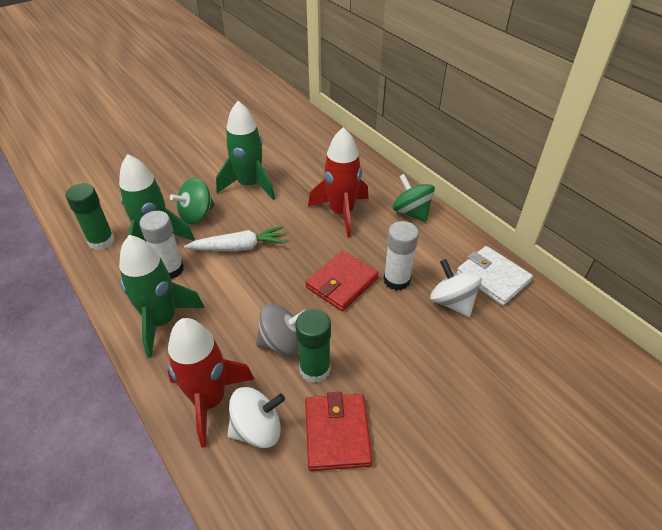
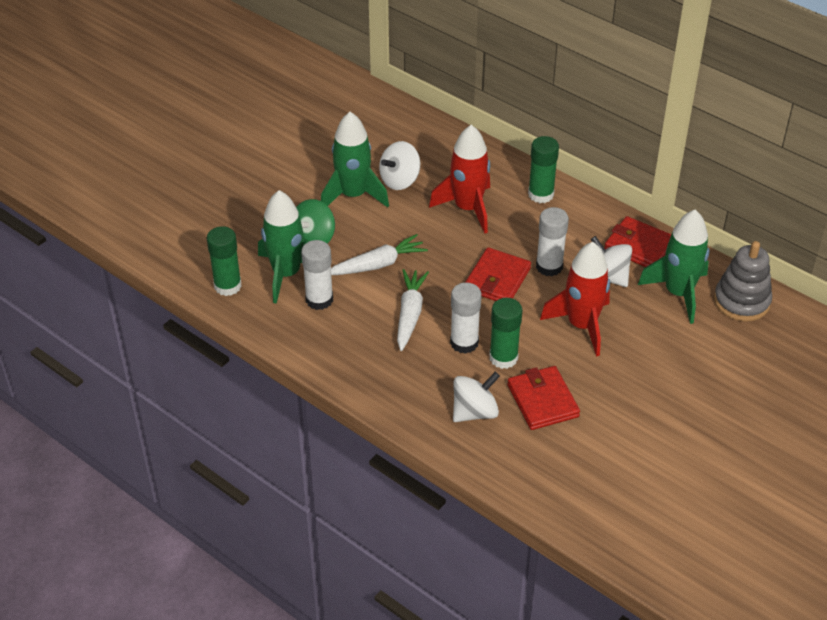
camera: 15 degrees left, 0 degrees up
(162, 321) = (340, 347): green rocket -> green rocket (678, 293)
(209, 400) = (422, 400): red rocket -> red rocket (582, 325)
(244, 301) = (410, 314): none -> white carrot
(282, 342) = (464, 342): grey spinning top -> white glue stick
(294, 180) = (400, 180): none -> white spinning top
(411, 212) = (541, 194): green spinning top -> green glue stick
(492, 277) = (639, 246): white wallet -> red wallet
(592, 360) = (741, 301): none -> grey stacking toy

